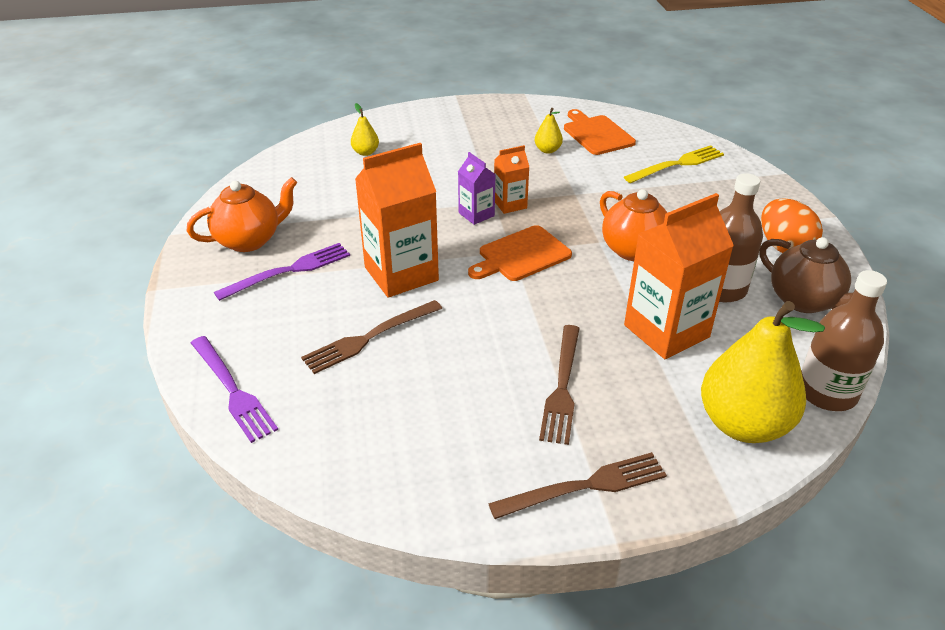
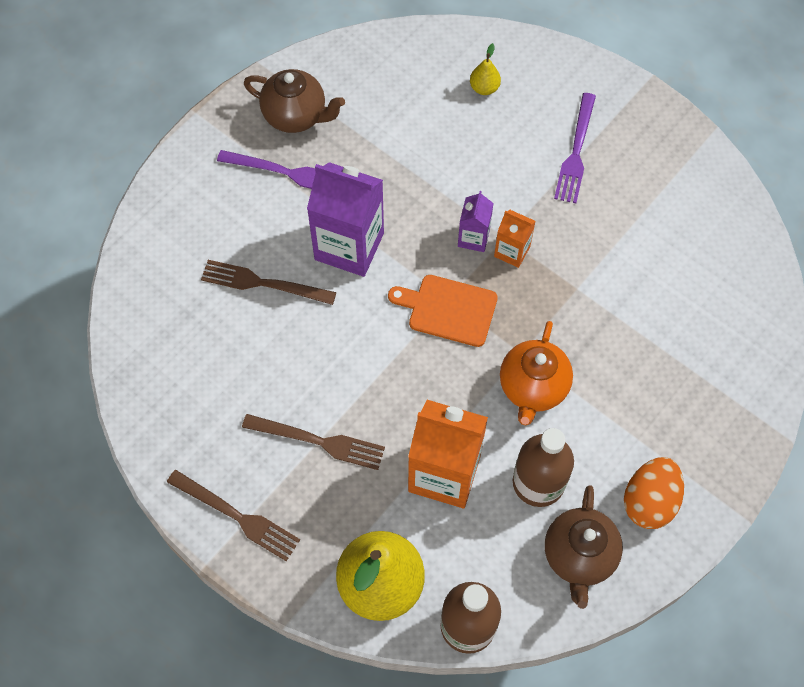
camera: 50 degrees right, 25 degrees up
(233, 390) = (147, 248): purple fork -> purple fork (576, 152)
(249, 240) = (296, 116): orange teapot -> brown teapot
(401, 274) = (349, 246): orange carton -> purple carton
(547, 150) = (628, 219): yellow pear -> none
(562, 387) = (319, 441): brown fork -> brown fork turned 135 degrees counterclockwise
(597, 134) = (700, 238): orange cutting board -> none
(677, 164) = (711, 339): yellow fork -> none

